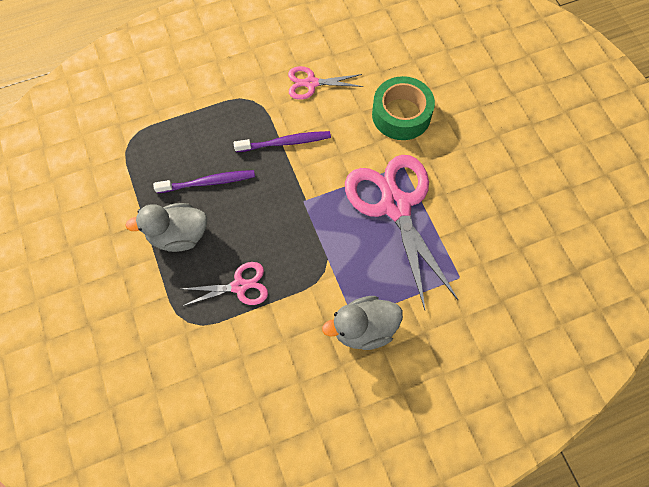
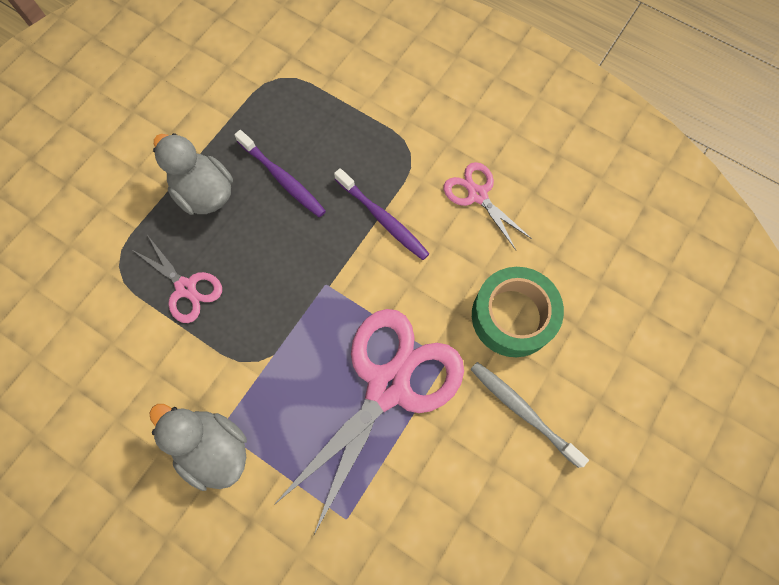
camera: 55 degrees right, 5 degrees up
(460, 146) = (522, 411): none -> grey toothbrush

